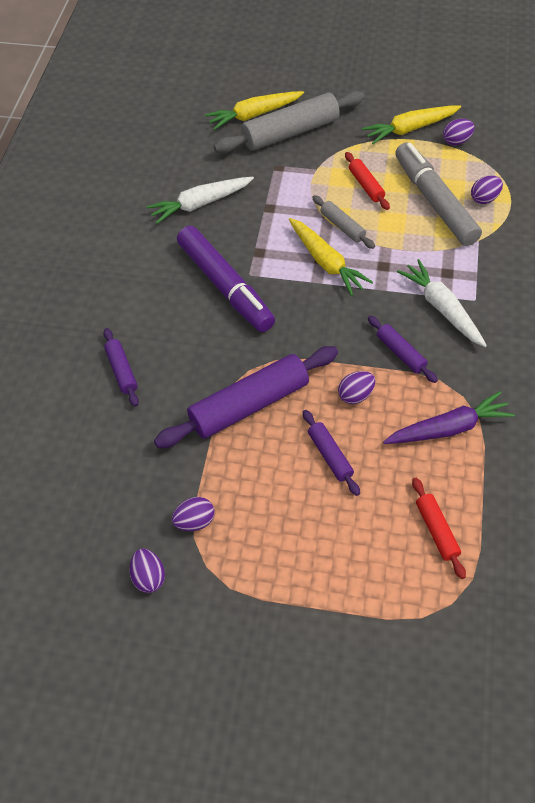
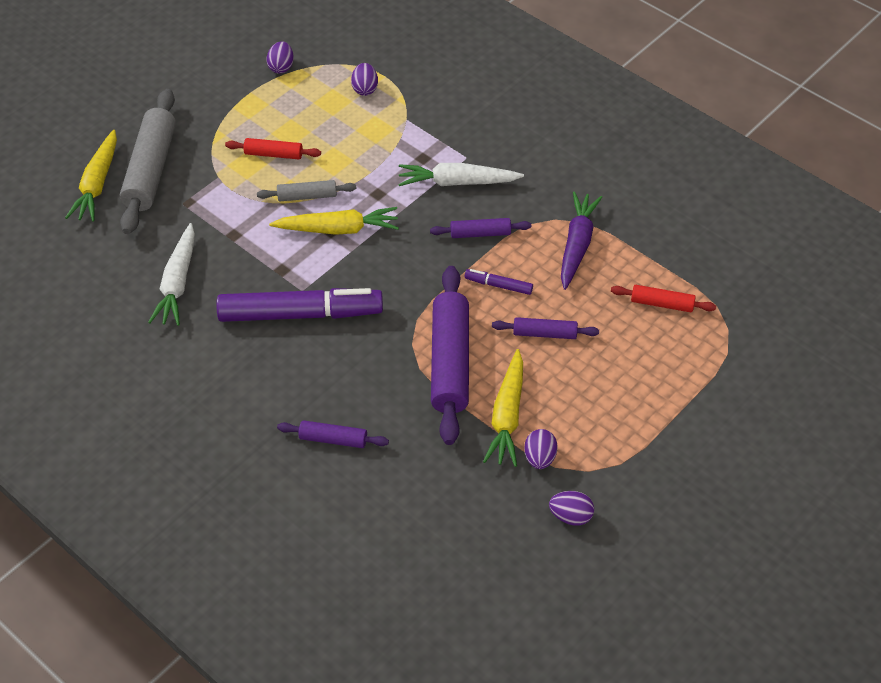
camera: 60 degrees left, 5 degrees down
(355, 395) = (498, 285): purple egg -> purple marker
(410, 129) = (235, 88): yellow carrot -> yellow carrot (507, 416)
(434, 201) = (337, 121): grey marker -> none

